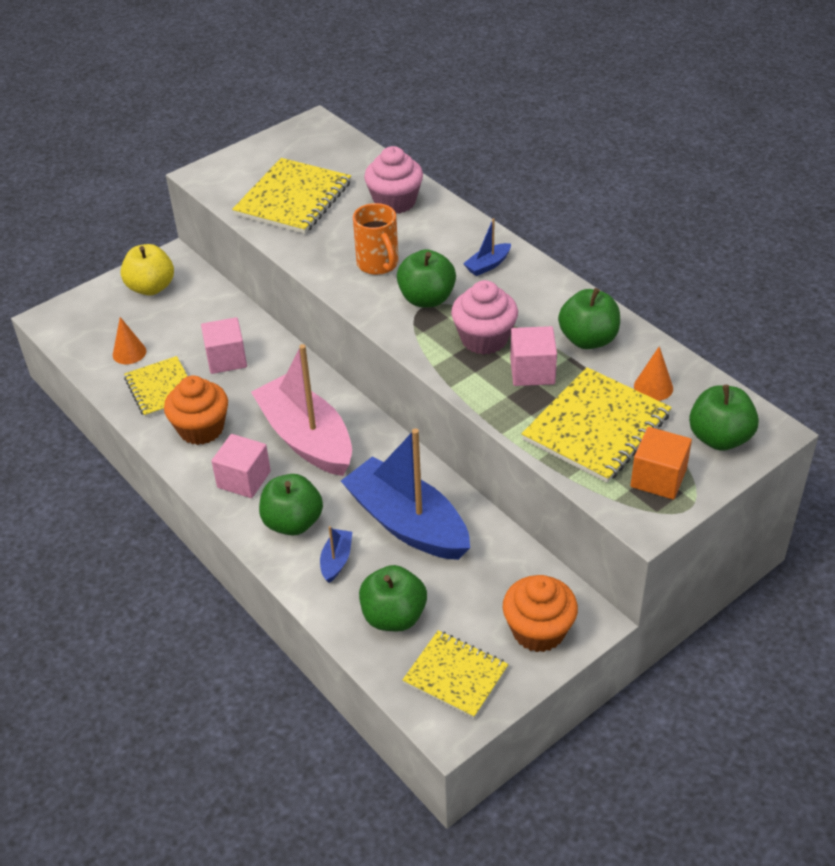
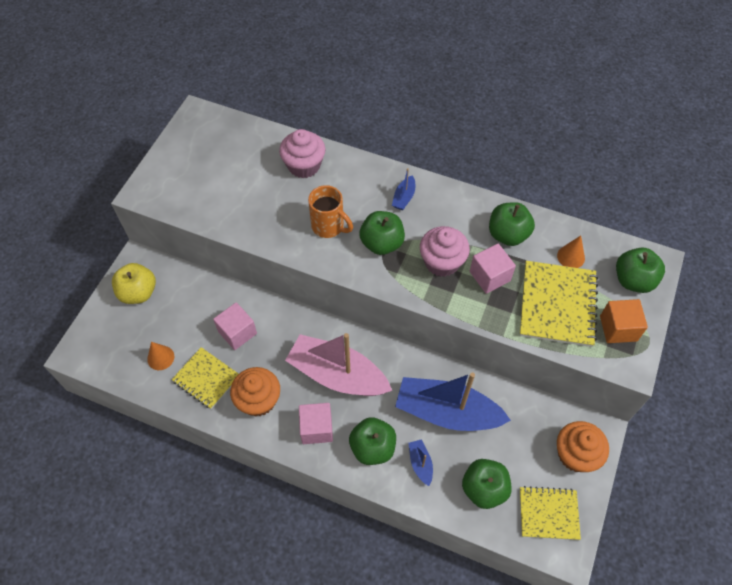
camera: 30 degrees left, 15 degrees up
(293, 199) = (228, 190): yellow notebook -> none

